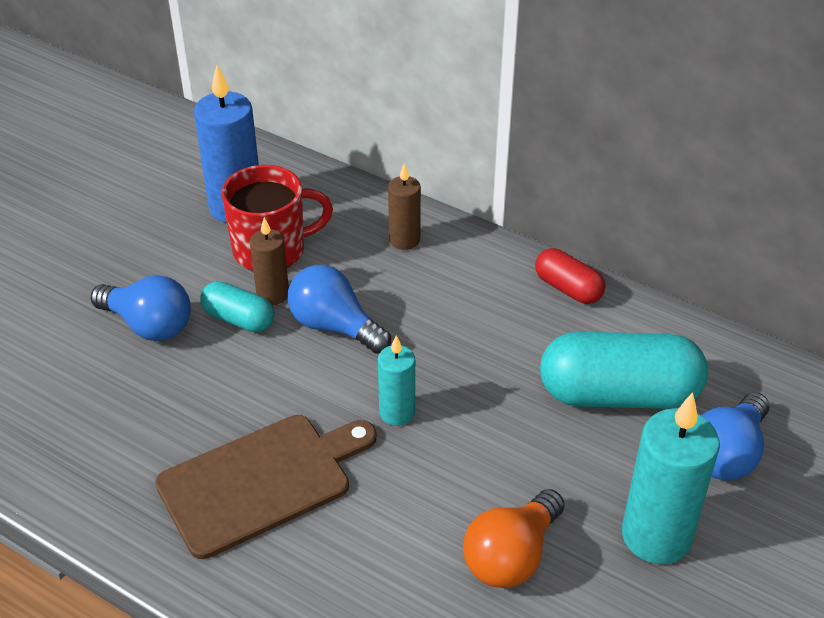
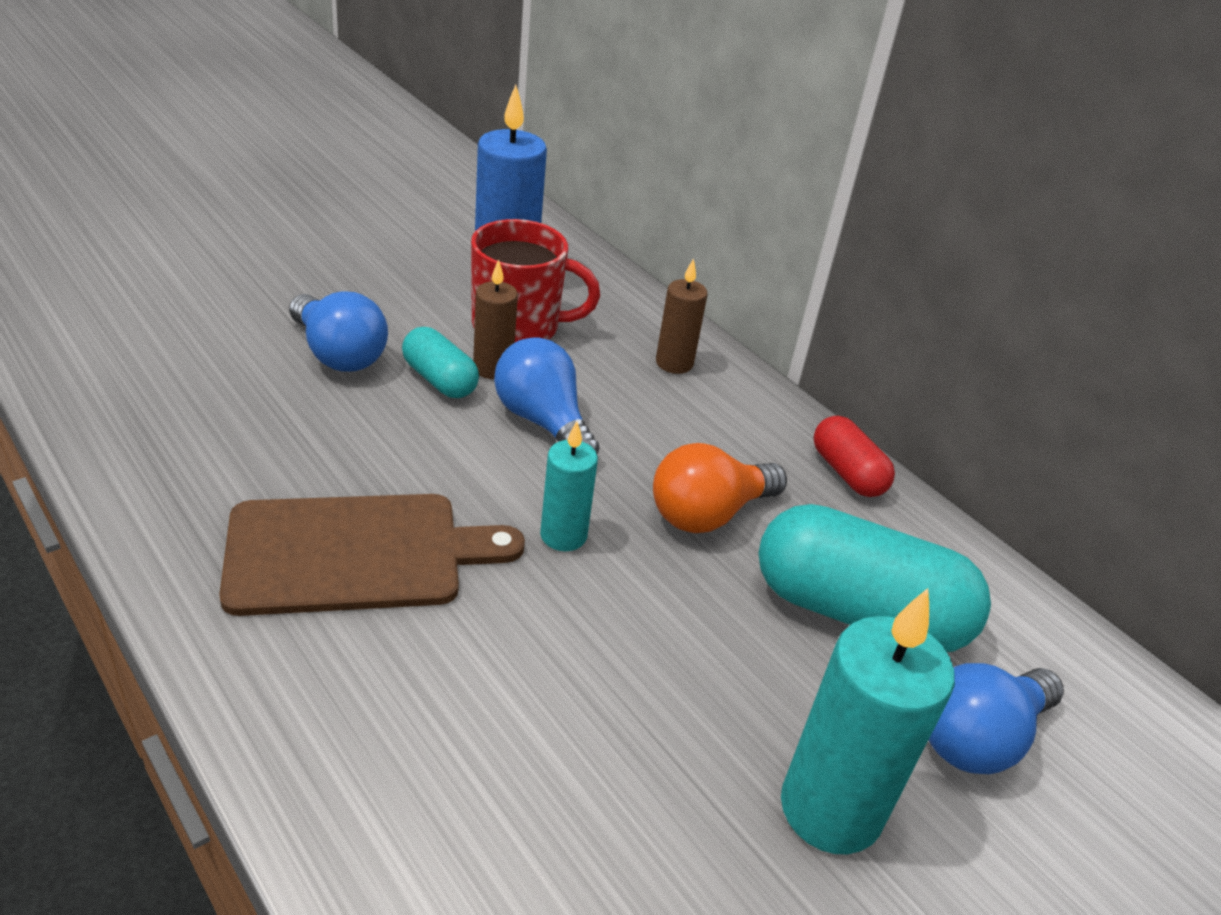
camera: 15 degrees right, 5 degrees down
(511, 556) = (616, 758): orange light bulb -> orange light bulb (708, 514)

